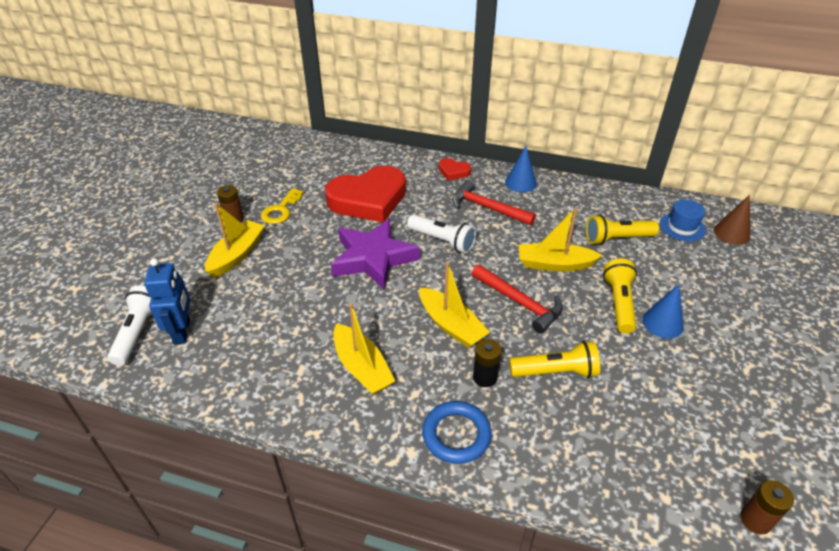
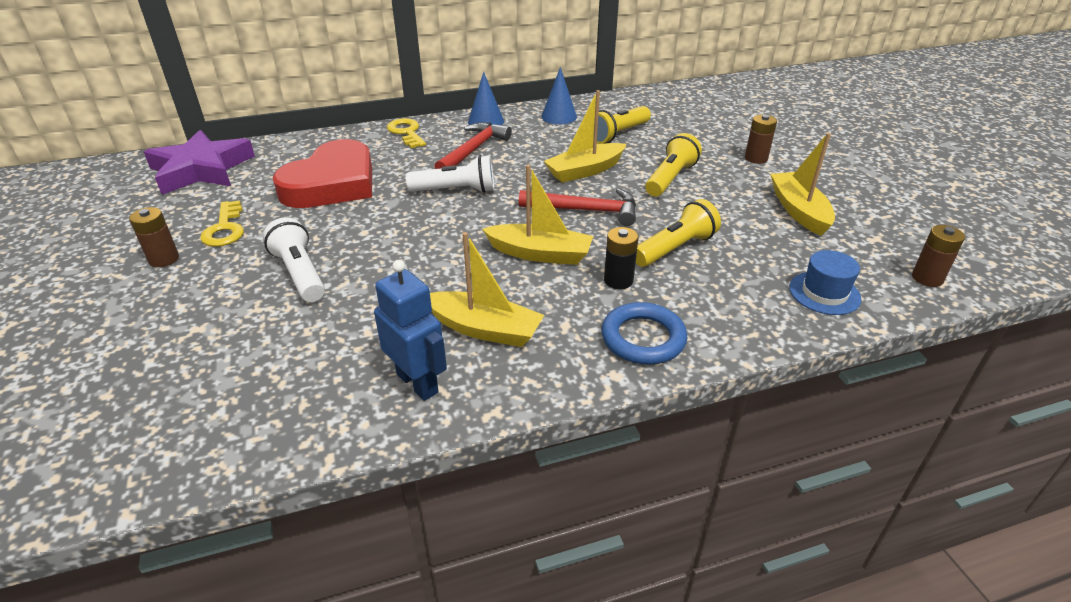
camera: 35 degrees left, 5 degrees down
(138, 332) = (128, 431): white flashlight -> white flashlight (300, 273)
(182, 331) = (203, 400): blue robot -> blue robot (418, 383)
(237, 255) = (205, 291): yellow boat -> yellow boat (798, 211)
(373, 258) = (393, 231): purple star -> purple star (201, 169)
(453, 171) = (406, 132): red heart -> yellow key
(487, 208) = (473, 150): red hammer -> red hammer turned 120 degrees clockwise
(619, 303) = (670, 178): yellow flashlight -> yellow flashlight turned 60 degrees clockwise
(662, 323) = (719, 179): blue cone -> blue cone (559, 116)
(682, 227) = (660, 110): blue hat -> blue hat (824, 293)
(721, 317) = (756, 158): none -> brown battery
(731, 233) = (701, 102): brown cone -> none

